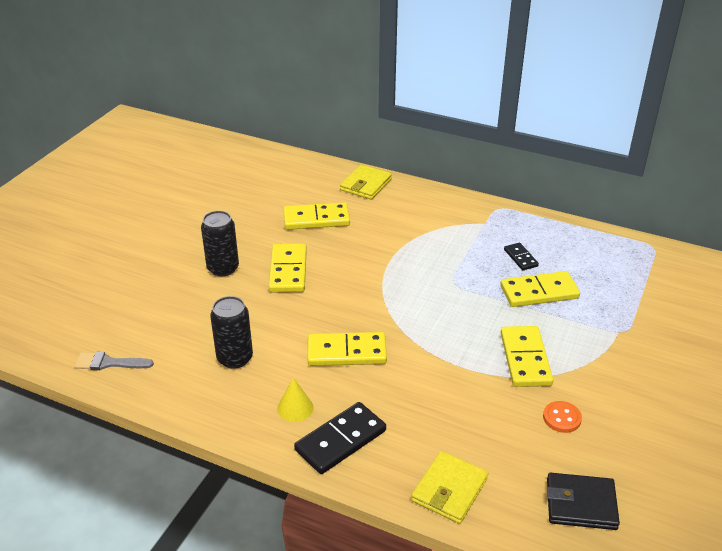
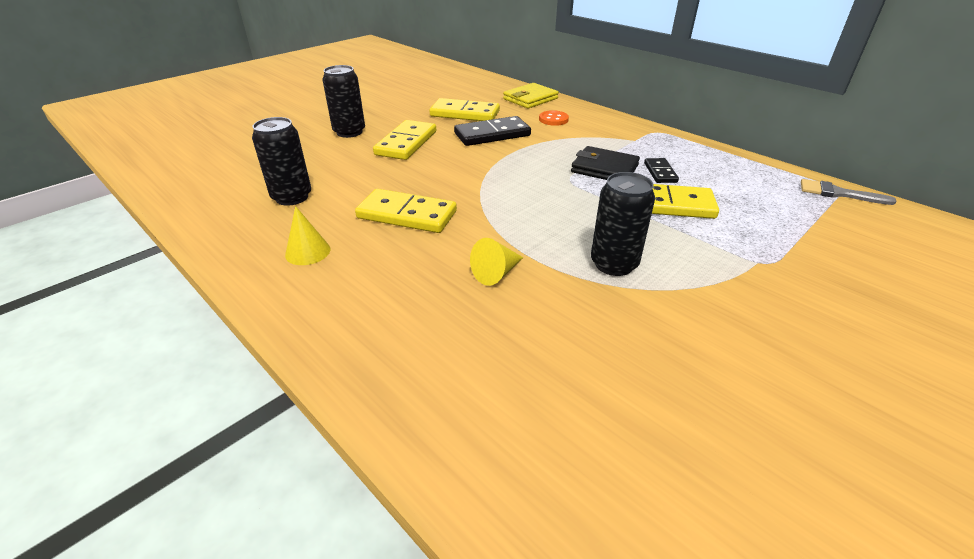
camera: 20 degrees right, 0 degrees up
(109, 363) = (179, 178): grey brush -> grey brush (838, 193)
(340, 440) = (327, 295): black domino -> black domino (492, 134)
(449, 388) = (496, 273): none -> yellow cone
(449, 490) = (413, 390): yellow wallet -> none
(525, 359) = (614, 264): yellow domino -> black can
(562, 418) = (629, 341): orange button -> orange button (553, 119)
(581, 504) = (600, 473): black wallet -> black wallet (604, 168)

